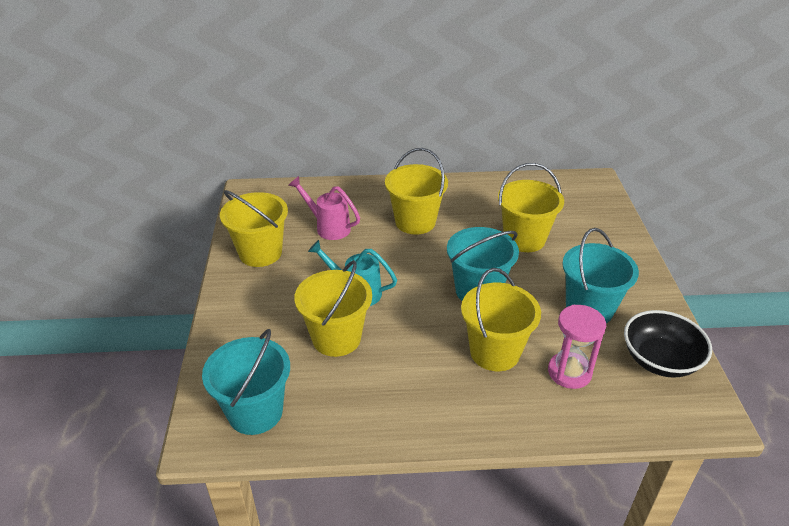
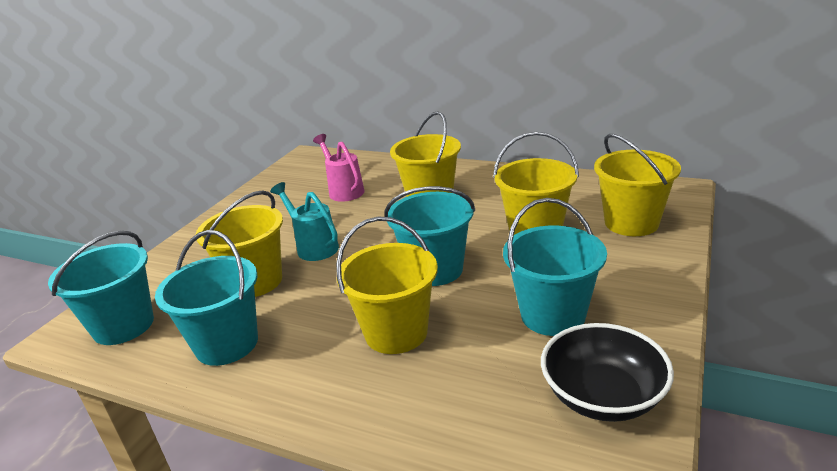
camera: 30 degrees right, 10 degrees down
(260, 253) = (266, 201): yellow bucket -> yellow bucket (631, 223)
(370, 400) = (227, 344): none -> turquoise bucket
(569, 372) = (464, 377): pink hourglass -> none

